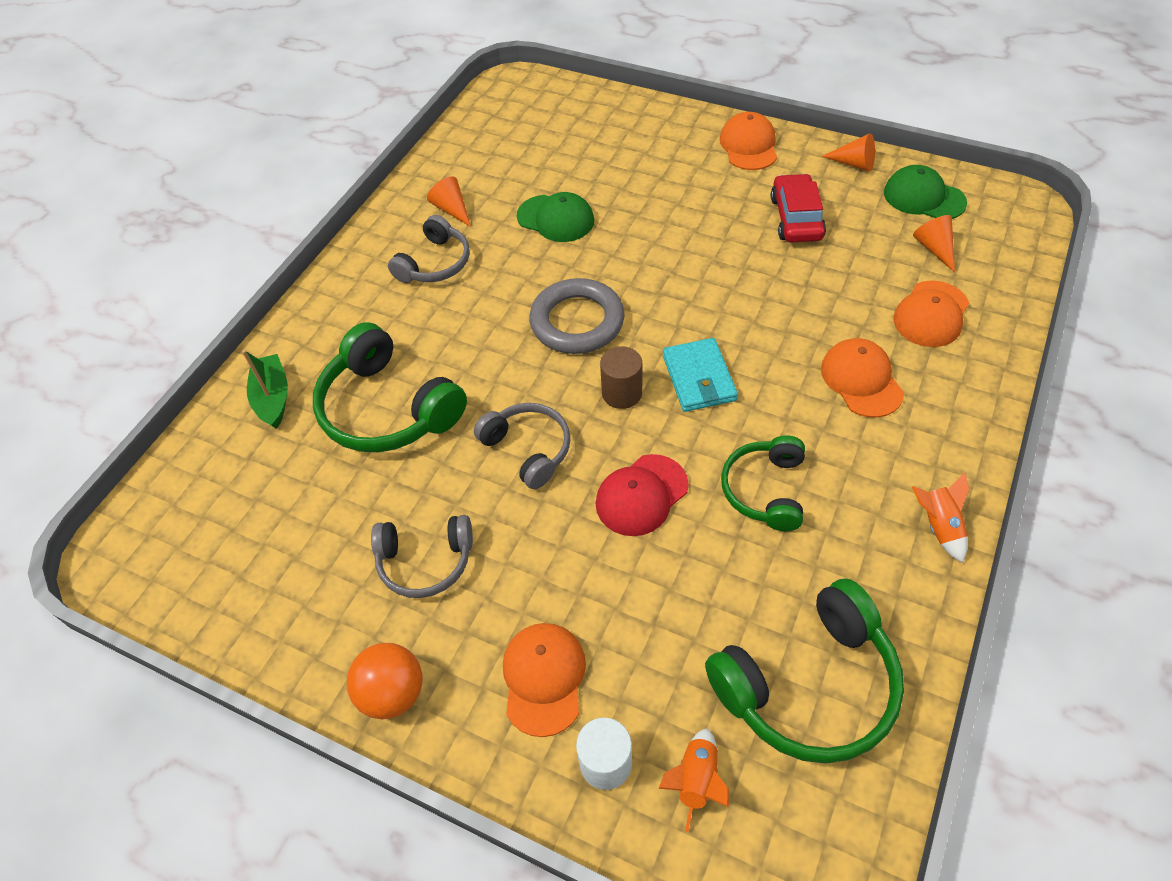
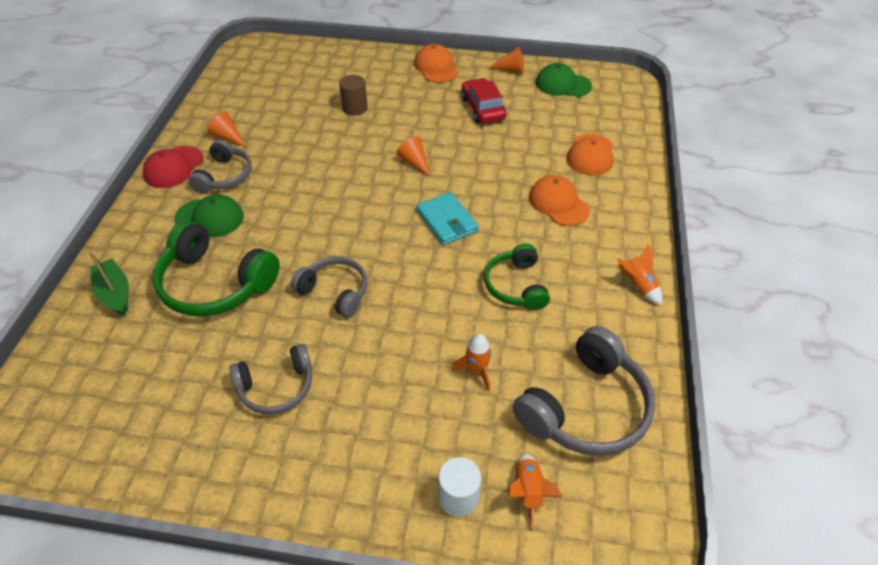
camera: 20 degrees left, 5 degrees down
(393, 693) = (277, 489): orange ball -> none
(543, 678) = (394, 449): orange cap -> none
(556, 218) = (310, 132): green cap -> green cap (210, 218)
(577, 321) = (346, 198): grey ring -> none
(622, 393) = (394, 240): brown cylinder -> brown cylinder (355, 108)
(641, 495) = (429, 306): red cap -> red cap (173, 167)
(677, 600) = (476, 371): none -> orange rocket
(808, 685) = (585, 407): green headphones -> grey headphones
(934, 248) = (579, 114): orange cone -> orange cone (414, 162)

